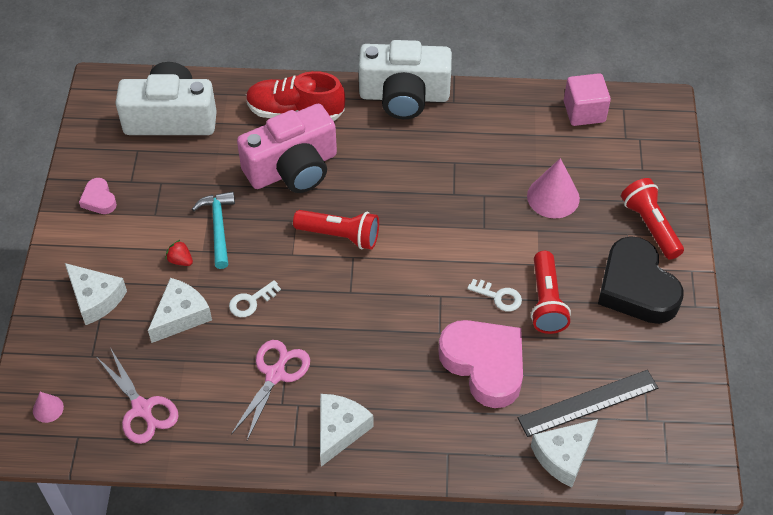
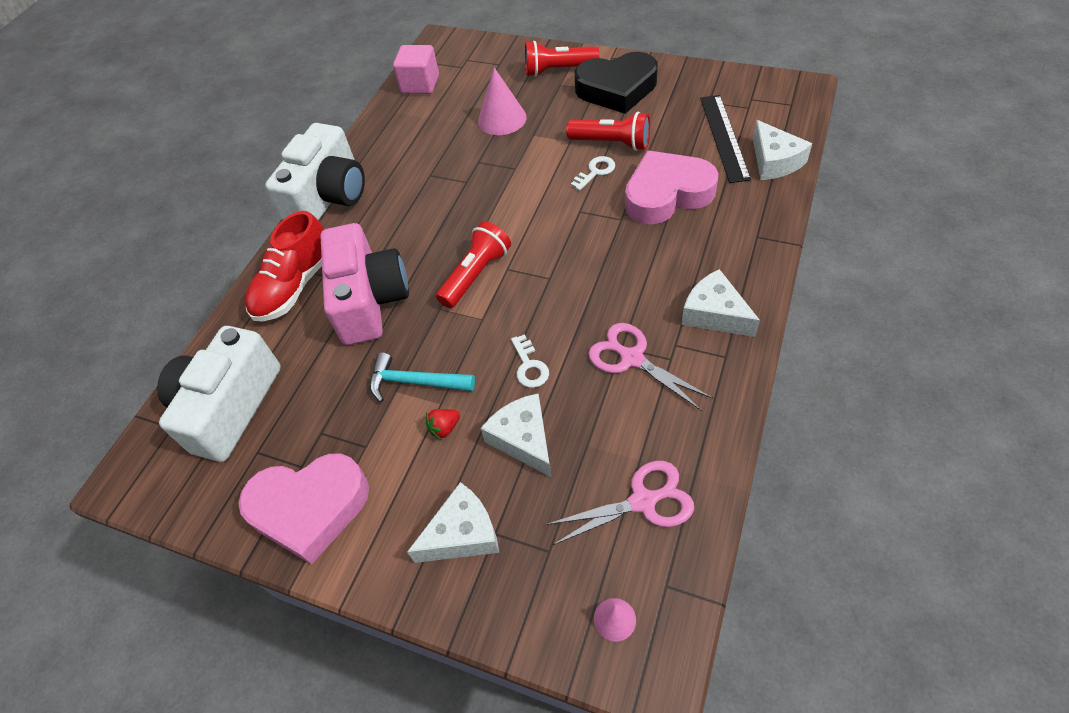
camera: 65 degrees left, 0 degrees up
(99, 199) = (310, 508): pink heart -> pink heart, size x2.18

